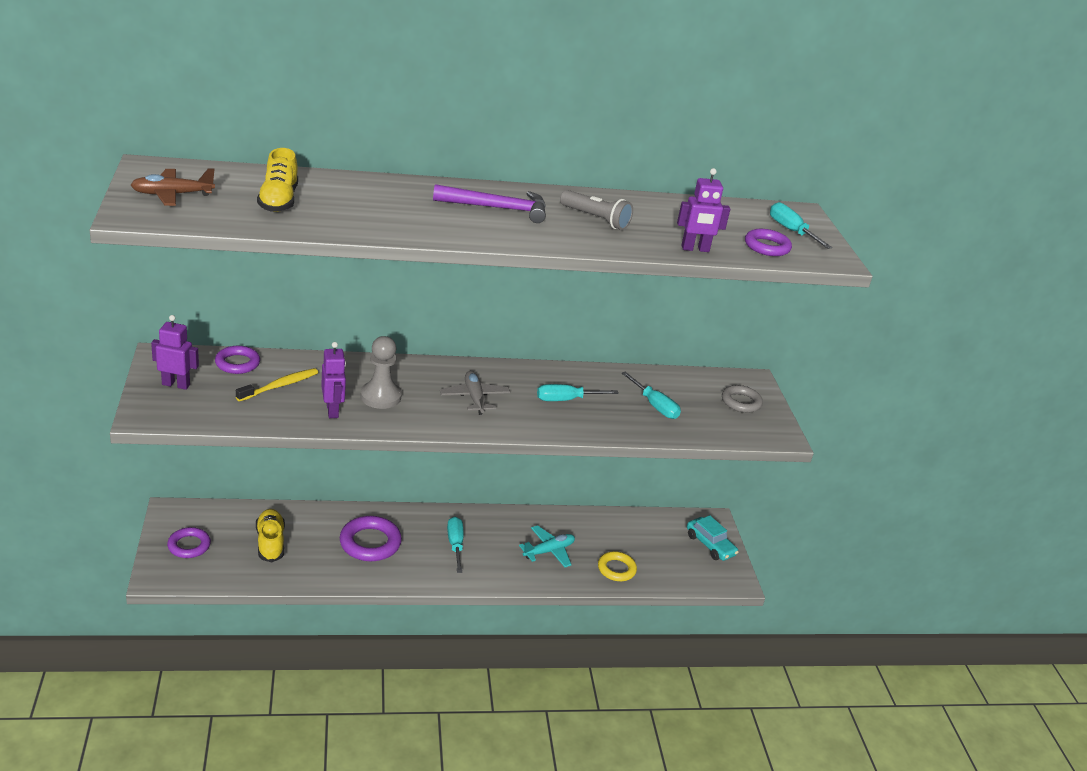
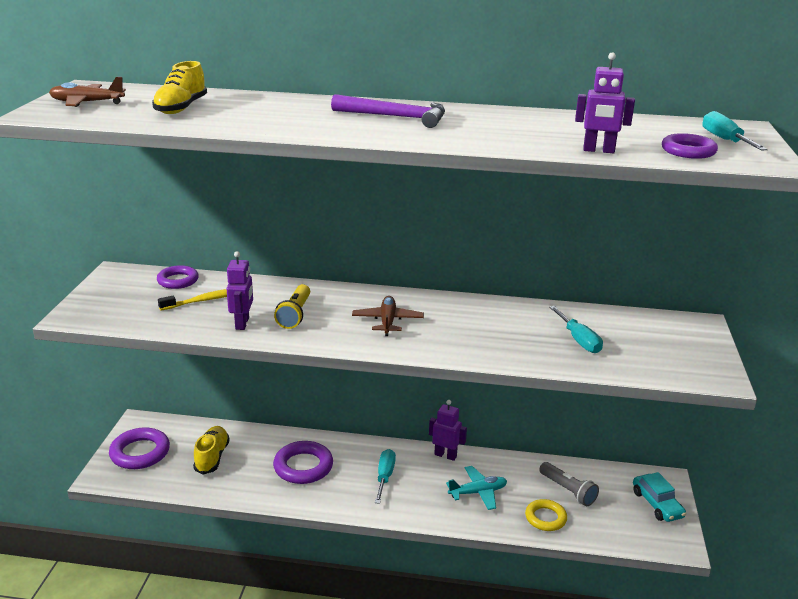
camera: 20 degrees right, 5 degrees down
(176, 384) = (113, 294): purple robot -> purple robot (445, 455)
(189, 546) = (140, 453): purple ring -> purple ring, size x1.53
(380, 397) = (295, 315): grey pawn -> yellow flashlight
(474, 398) = (387, 321): grey plane -> brown plane
(566, 400) = (483, 329): turquoise screwdriver -> none
(595, 219) = (497, 126): grey flashlight -> grey flashlight (568, 491)
(741, 402) = (680, 343): grey ring -> none

